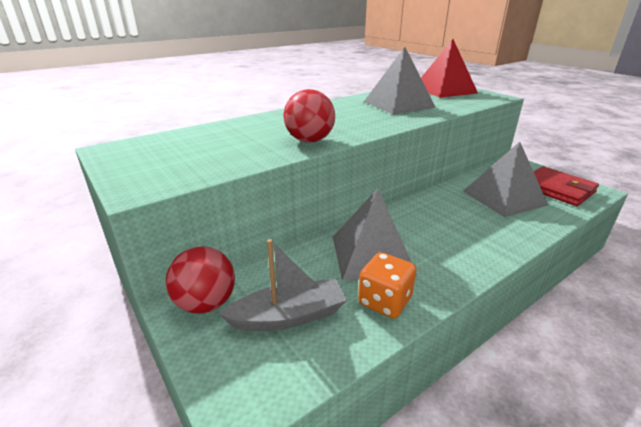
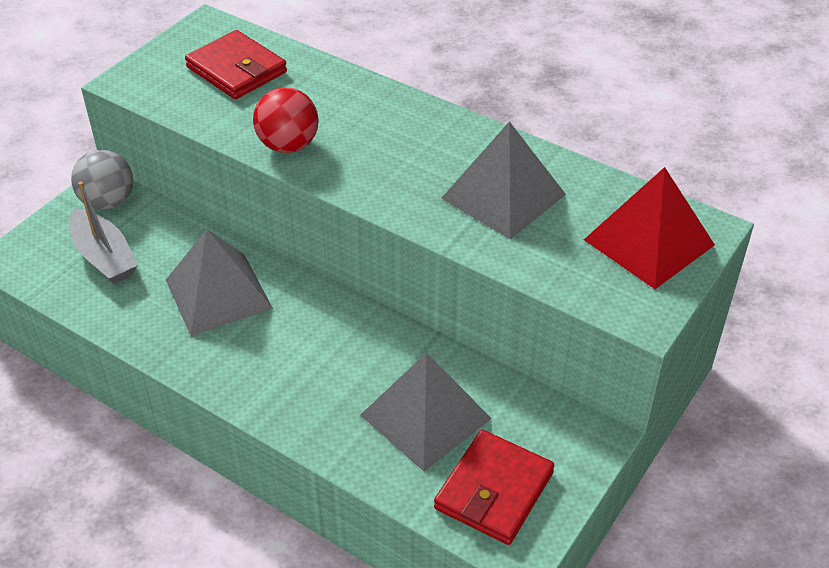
camera: 70 degrees right, 15 degrees up
(193, 145) = (236, 70): none -> red wallet
(206, 303) = (108, 202): red ball -> grey ball
(384, 301) = (141, 316): orange dice -> none

